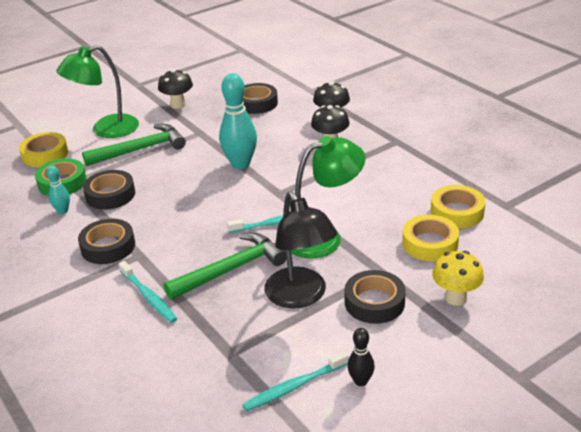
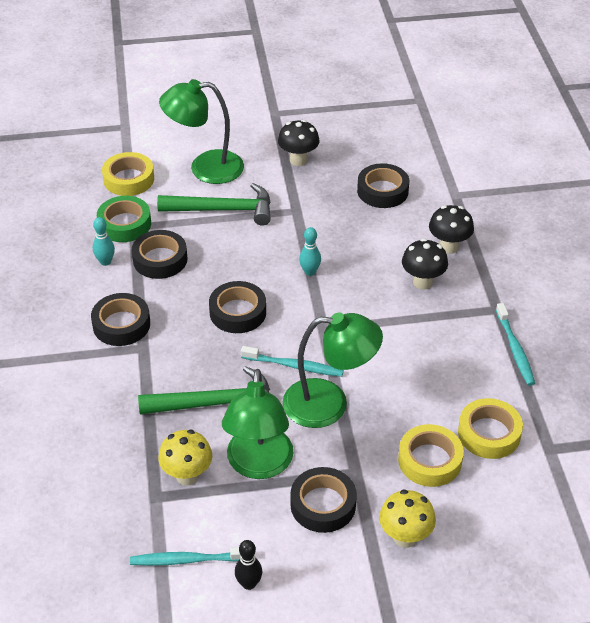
camera: 25 degrees right, 10 degrees up
(148, 297) = (123, 401): turquoise toothbrush -> turquoise toothbrush (515, 349)
(203, 206) = (238, 312): none -> black tape
(240, 164) = (310, 272): turquoise bowling pin -> turquoise bowling pin, size x0.51
(246, 327) = (187, 476): none -> yellow mushroom
(301, 296) = (259, 465): black lamp -> green lamp

